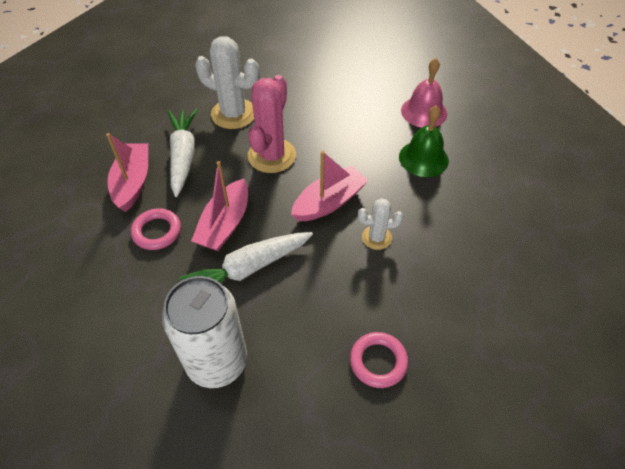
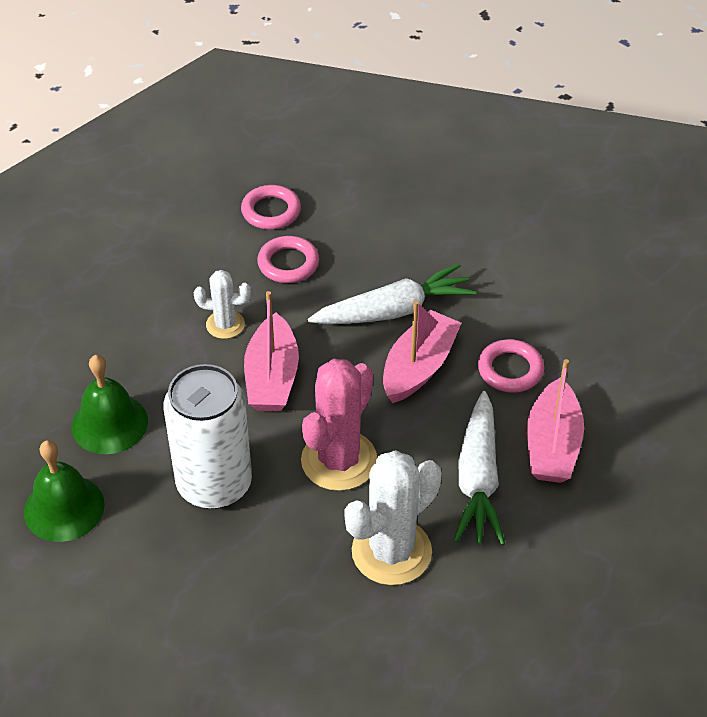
camera: 170 degrees left, 5 degrees down
(217, 361) = (436, 231): white can -> white can (214, 484)
(233, 114) = (391, 552): white cactus -> white cactus turned 75 degrees counterclockwise
(329, 202) = (272, 377): pink boat -> pink boat turned 60 degrees counterclockwise
(345, 302) = (288, 263): none -> pink ring
(424, 112) = (64, 508): pink bell -> green bell

